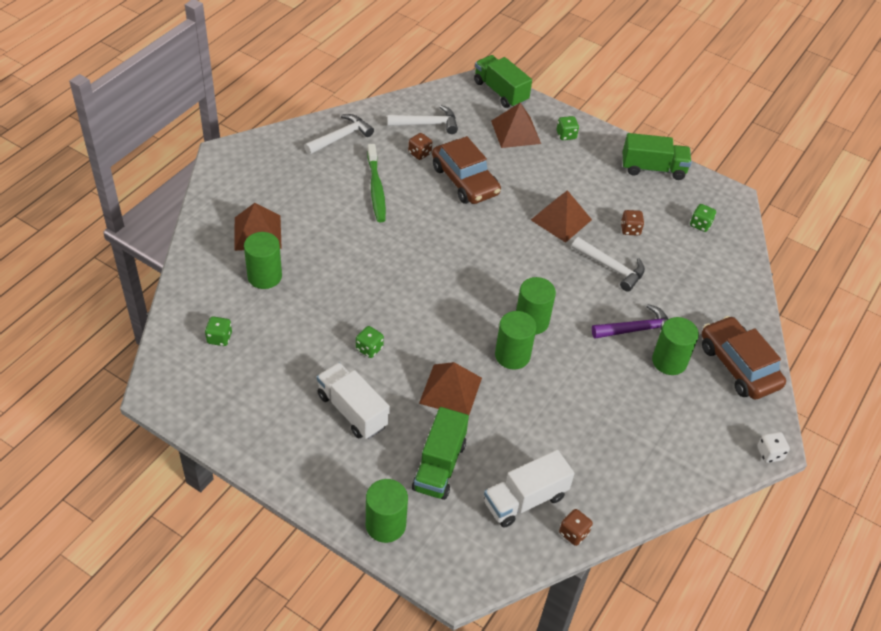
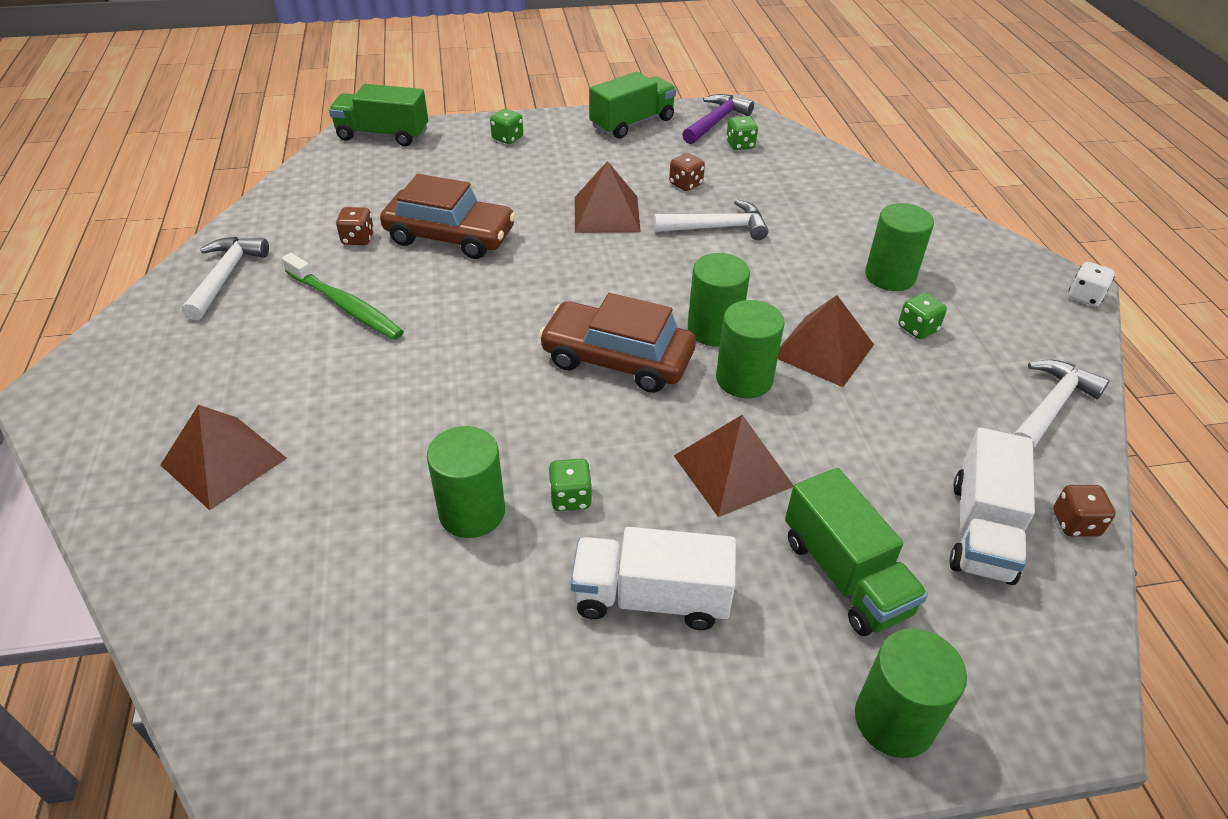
camera: 40 degrees left, 5 degrees down
(219, 338) = (324, 657): green dice -> green dice (917, 328)
(264, 276) = (302, 512): green cylinder -> green cylinder (472, 512)
(427, 124) = (331, 205): white hammer -> white hammer (1051, 406)
(515, 132) = (448, 162): brown pyramid -> brown pyramid (823, 350)
(637, 329) = (821, 267): purple hammer -> purple hammer (716, 121)
(738, 366) = (946, 240): brown car -> brown car (617, 359)

